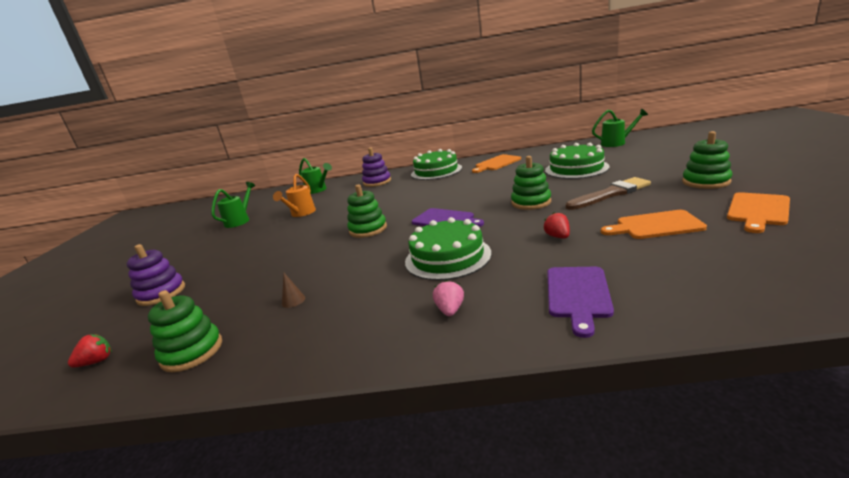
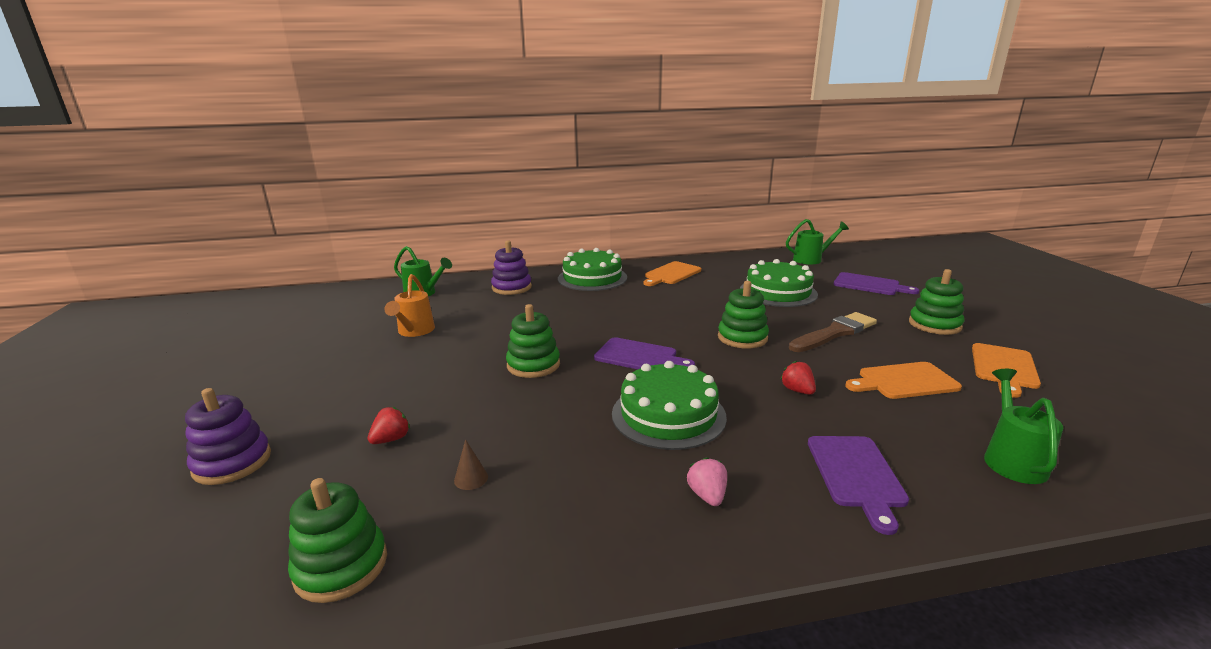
camera: 15 degrees left, 0 degrees up
(97, 361) = (168, 588): red strawberry -> red strawberry (391, 439)
(240, 220) = (314, 337): green watering can -> green watering can (1012, 459)
(659, 157) = (869, 285): none -> purple cutting board

